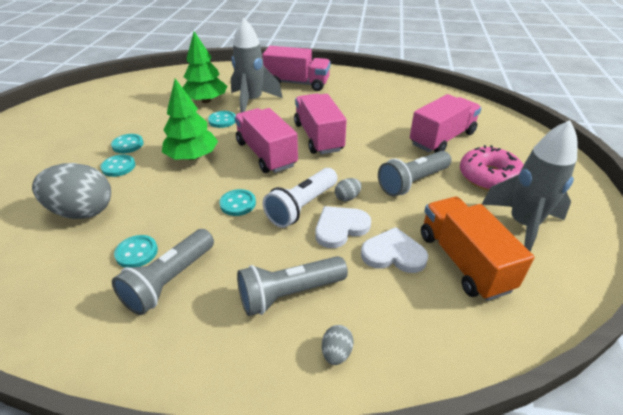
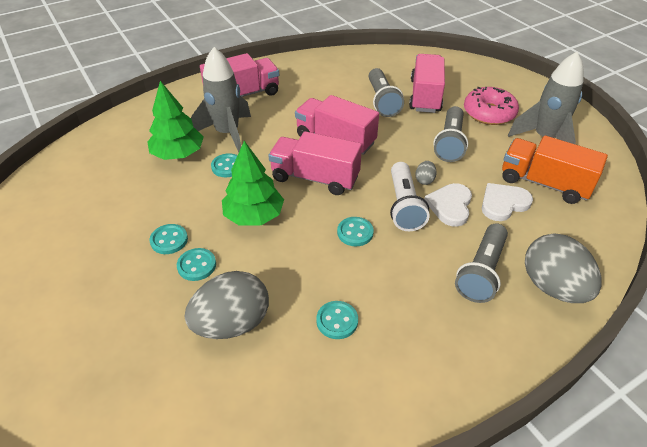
camera: 40 degrees left, 5 degrees up
(169, 281) = (394, 321): grey flashlight -> grey flashlight (382, 101)
(336, 353) = (553, 287): grey egg -> grey egg, size x2.38

